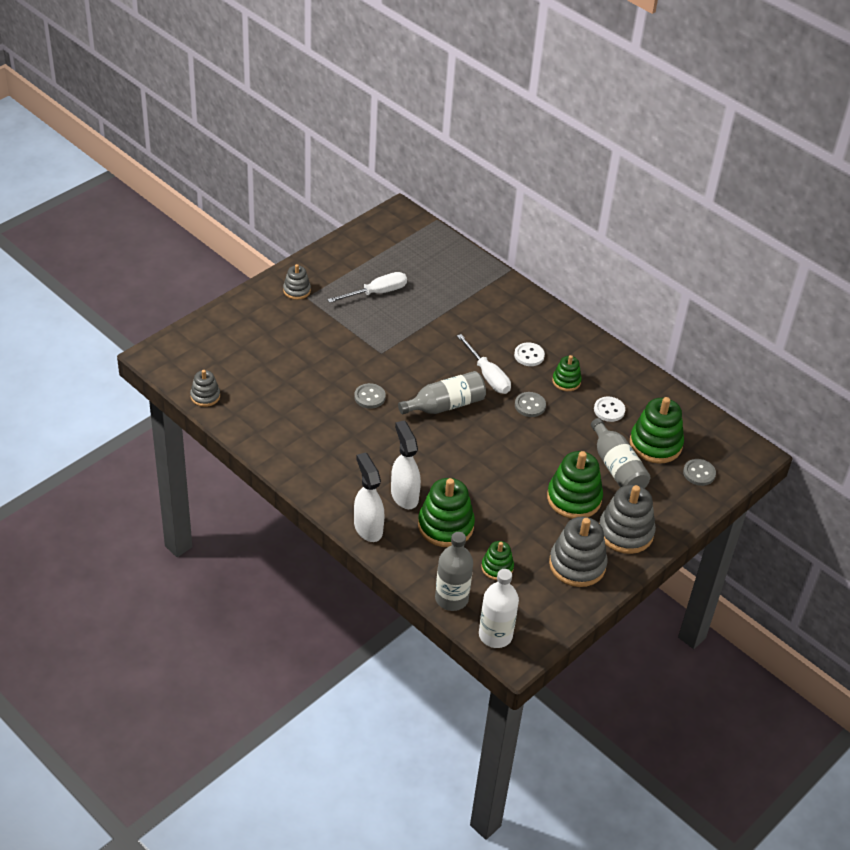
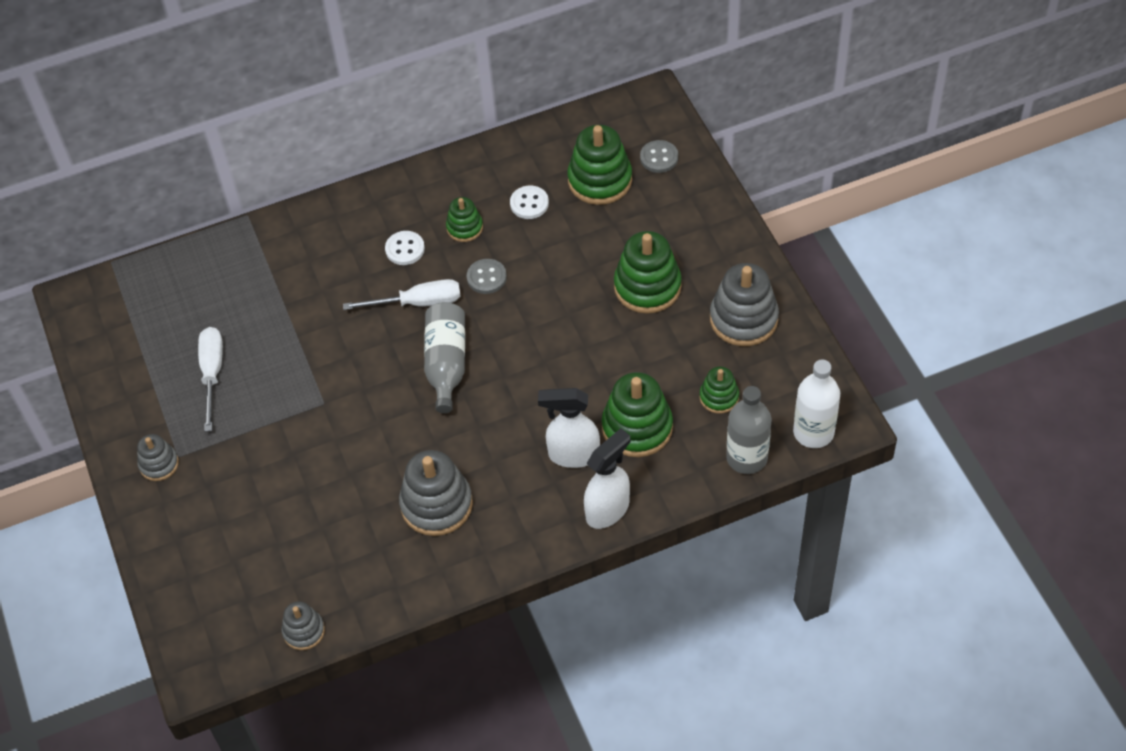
camera: 60 degrees left, 10 degrees up
(368, 528) = (608, 510): white spray bottle -> white spray bottle turned 135 degrees clockwise
(369, 397) = (394, 440): grey button -> none
(617, 468) = (619, 229): grey bottle -> none
(625, 532) = (715, 257): grey stacking toy -> grey stacking toy (436, 504)

